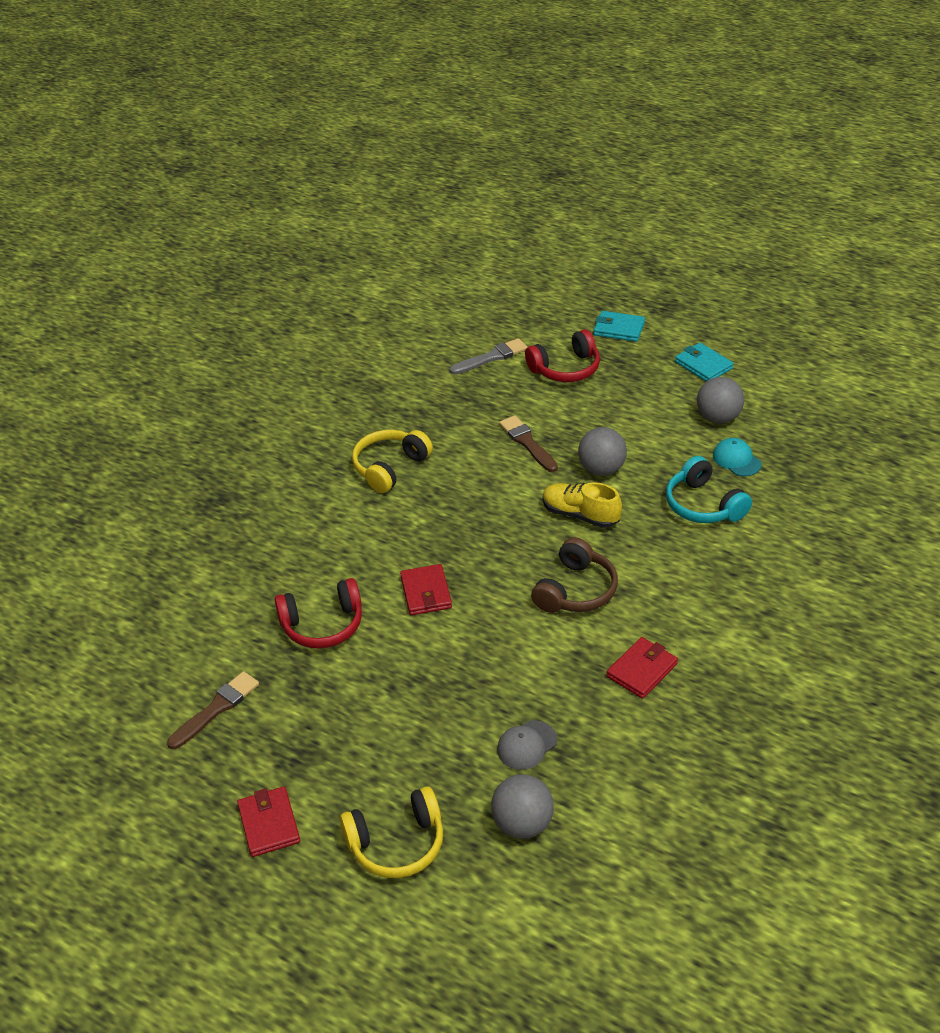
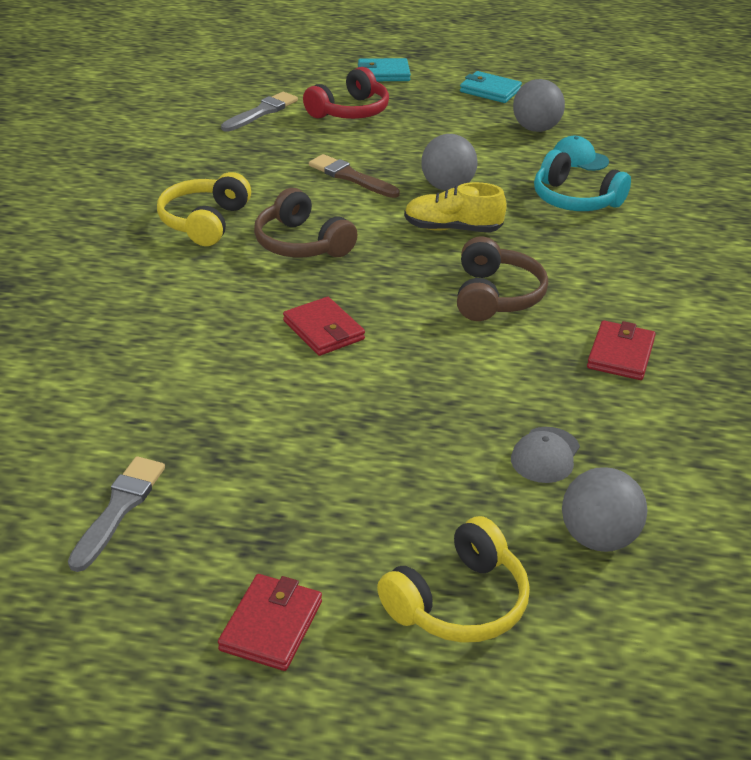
camera: 25 degrees left, 5 degrees down
(216, 709) = (119, 509): brown brush -> grey brush
(269, 824) = (271, 626): red wallet -> red wallet turned 60 degrees clockwise
(323, 625) = (213, 387): red headphones -> none
(452, 505) = (301, 244): none -> brown headphones

